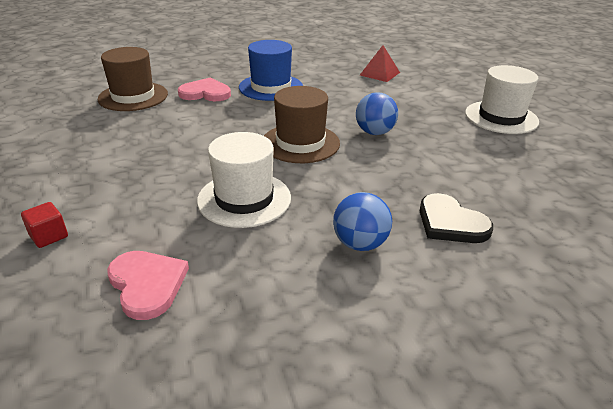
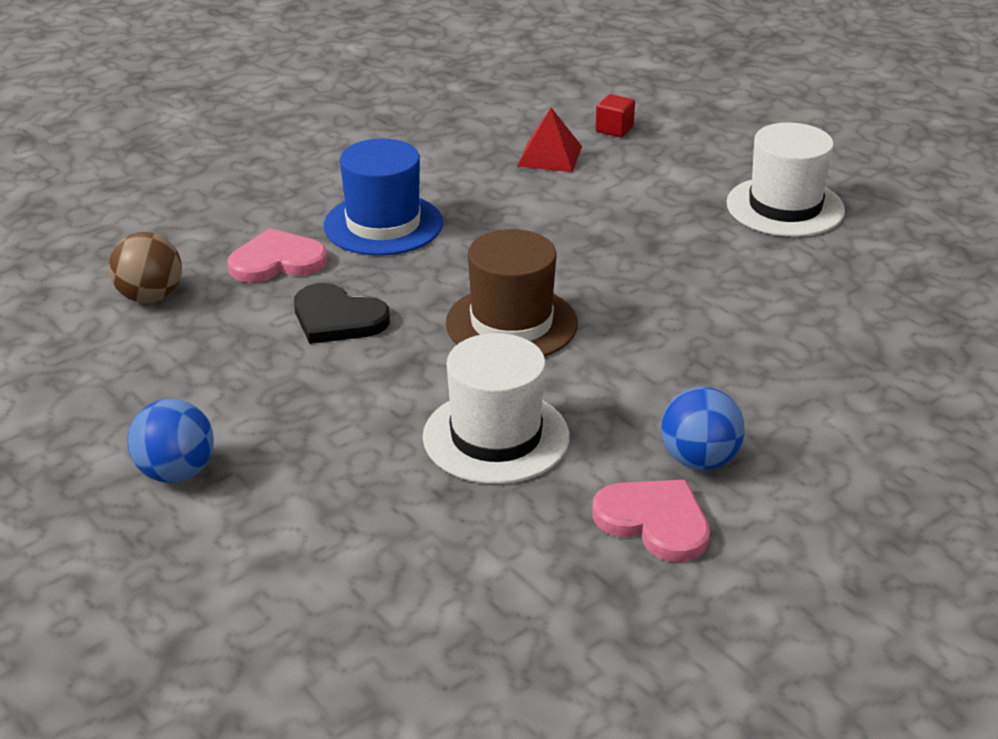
camera: 20 degrees left, 0 degrees up
(49, 236) = (256, 565): red cube -> red cube (614, 129)
(133, 96) = (150, 297): brown hat -> brown ball
(147, 284) = (461, 588): pink heart -> pink heart (654, 522)
(374, 132) = (612, 278): blue ball -> blue ball (176, 472)
(450, 223) = (798, 400): black heart -> black heart (337, 318)

